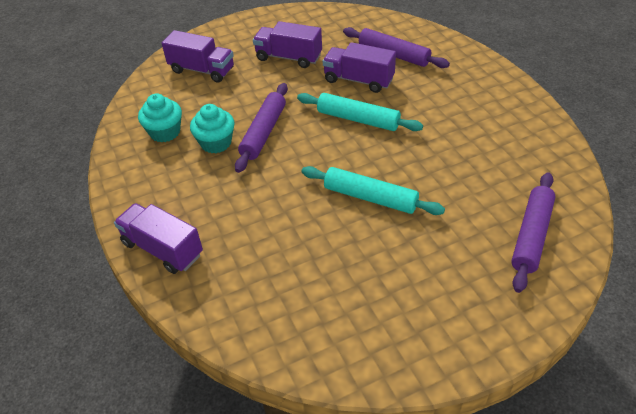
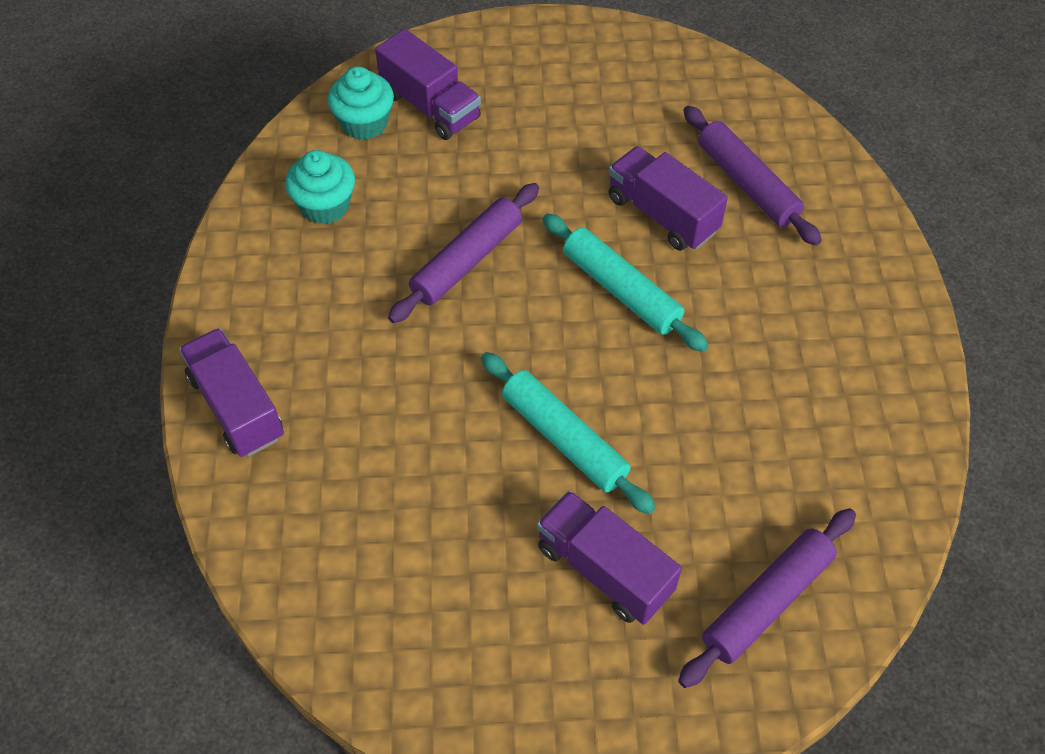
camera: 20 degrees right, 10 degrees up
(216, 143) = (389, 253): turquoise cupcake -> turquoise cupcake (364, 123)
(288, 57) = (575, 129): purple truck -> purple truck (604, 570)

